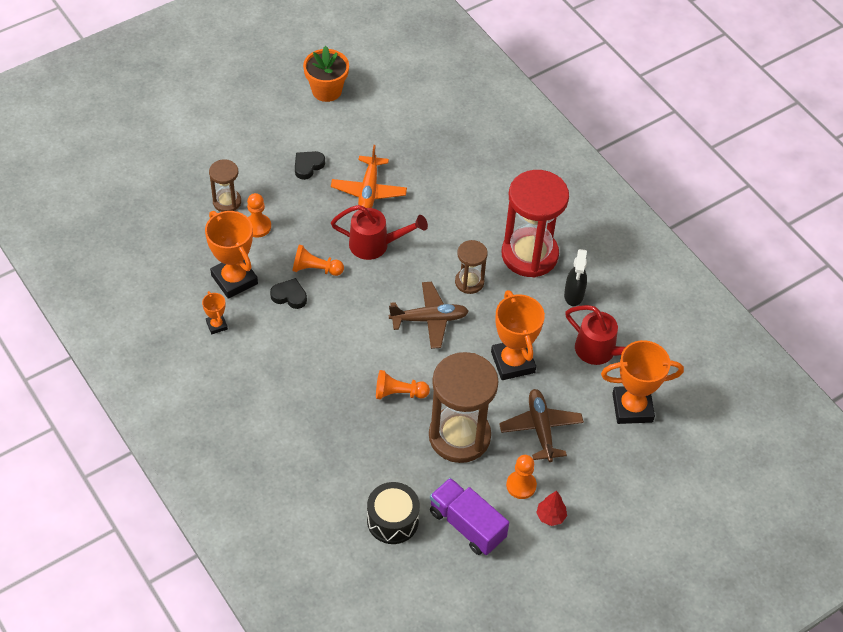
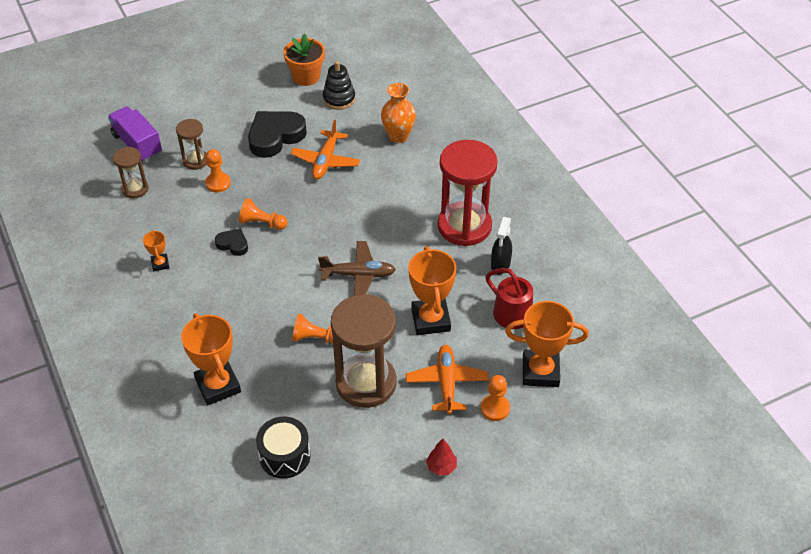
camera: 10 degrees right, 5 degrees down
(234, 279) = (186, 226): orange trophy -> orange trophy (218, 385)
(308, 166) = (275, 136): black heart -> black heart, size x1.95
(368, 115) = (339, 99): none -> black stacking toy
(375, 245) = (322, 206): red watering can -> none
(441, 155) = (398, 136): none -> orange vase
(467, 525) = (357, 467): purple truck -> purple truck (137, 144)
(469, 282) = (403, 245): brown hourglass -> brown hourglass (135, 189)
(521, 485) = (417, 434): orange pawn -> orange pawn (495, 408)
(540, 428) = (446, 383): brown plane -> orange plane

